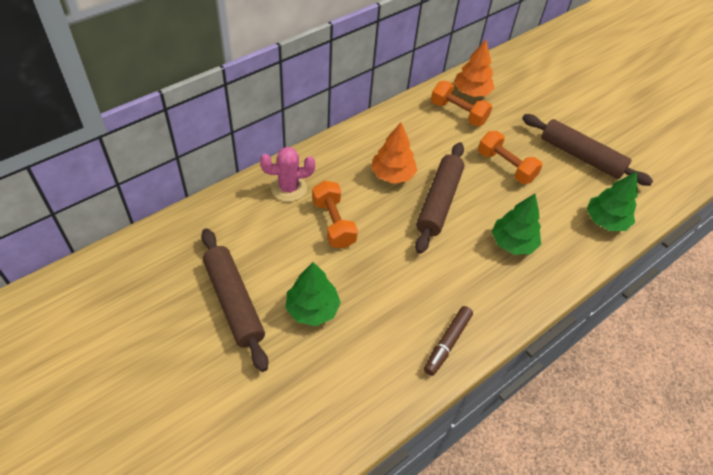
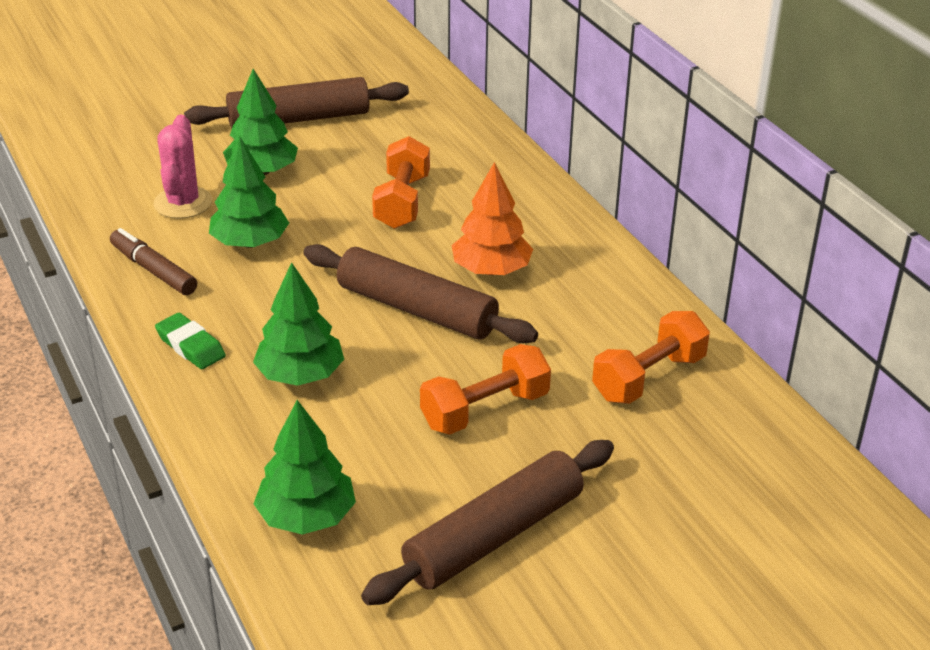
camera: 105 degrees right, 15 degrees down
(289, 188) = (483, 171): pink cactus -> pink cactus (183, 203)
(333, 223) = (402, 202): orange dumbbell -> orange dumbbell turned 75 degrees counterclockwise
(400, 295) = (250, 243): none -> green tree
(471, 92) = (718, 411): orange tree -> none
(511, 300) = (190, 346): none -> green eraser

